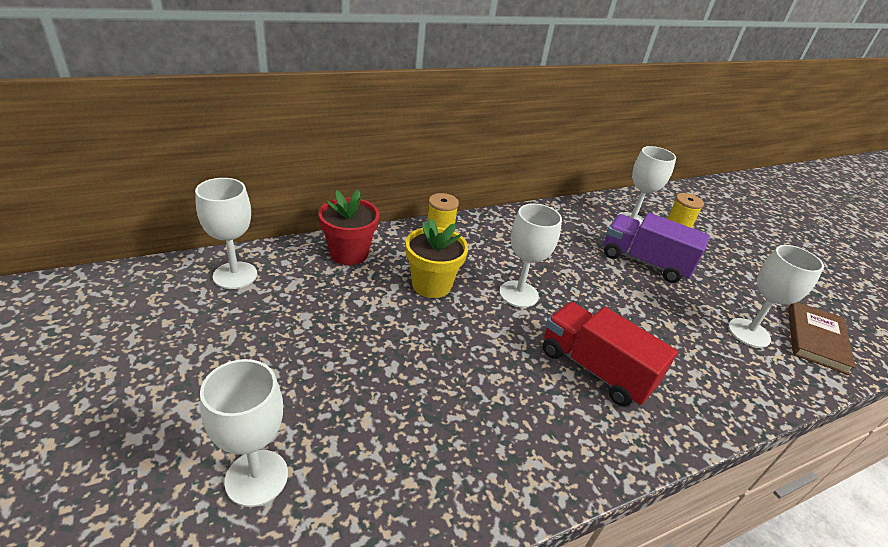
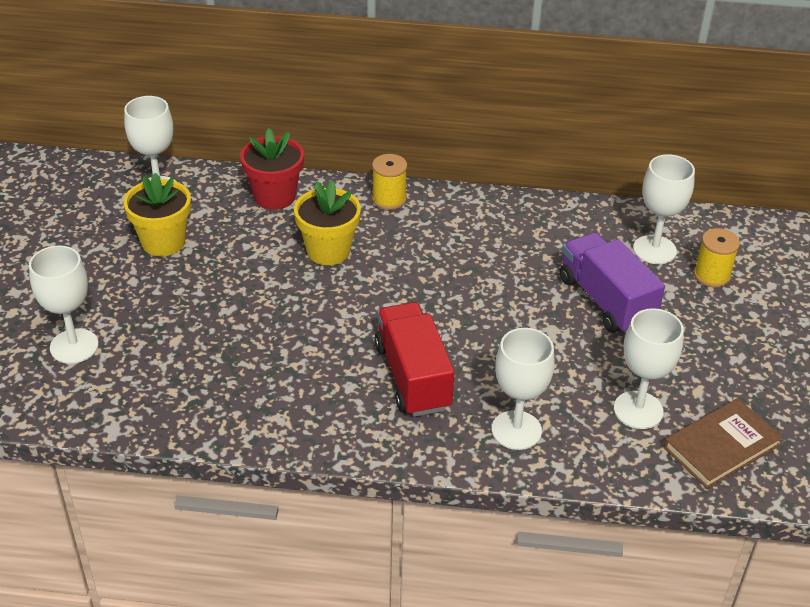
camera: 35 degrees right, 5 degrees up
(277, 322) = (163, 242): none -> yellow flower pot
(518, 294) = (410, 287): white goblet -> white goblet (516, 430)

